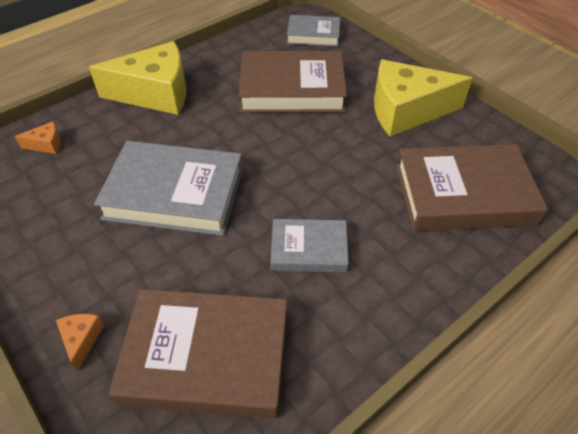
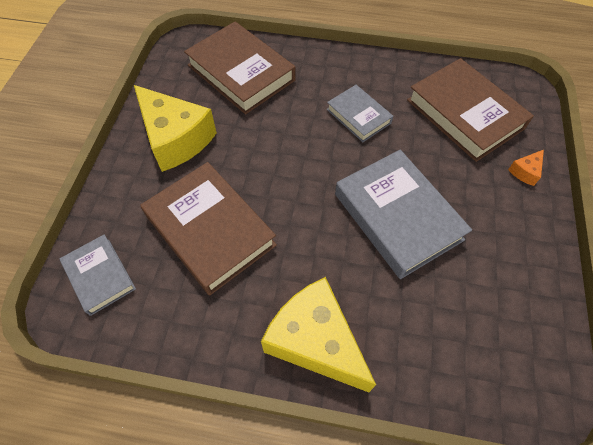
camera: 130 degrees left, 10 degrees up
(46, 144) = (460, 366): orange cheese -> none

